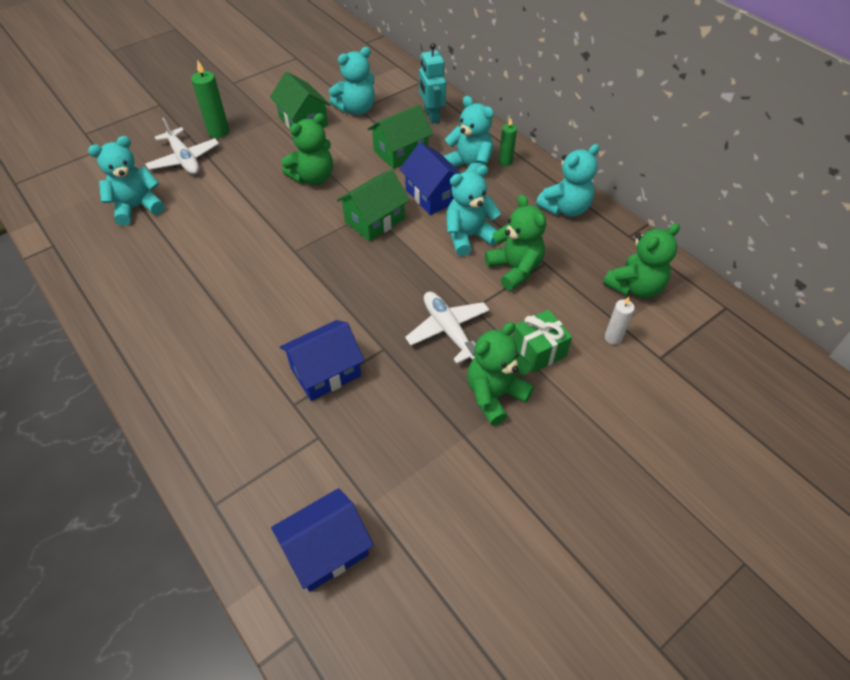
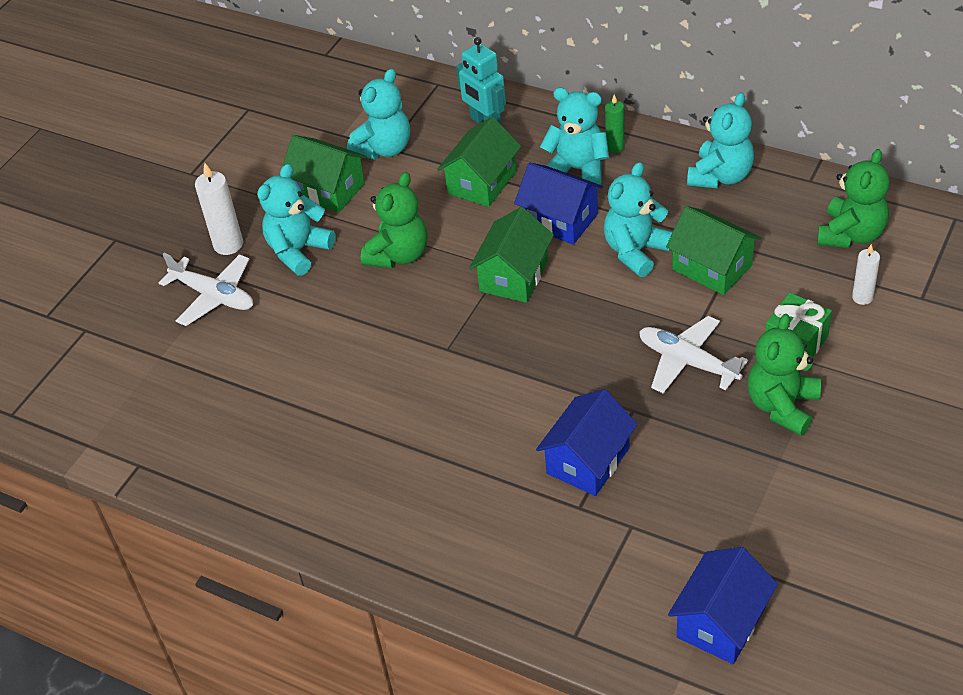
camera: 20 degrees left, 5 degrees down
(137, 207) = (206, 377): turquoise teddy bear -> turquoise teddy bear (298, 251)
(218, 132) = (228, 245): green candle -> white candle
(514, 269) = (712, 267): green teddy bear -> green house

